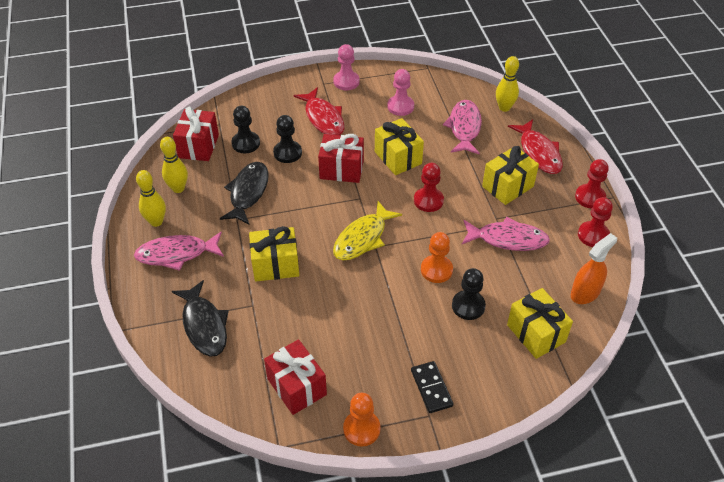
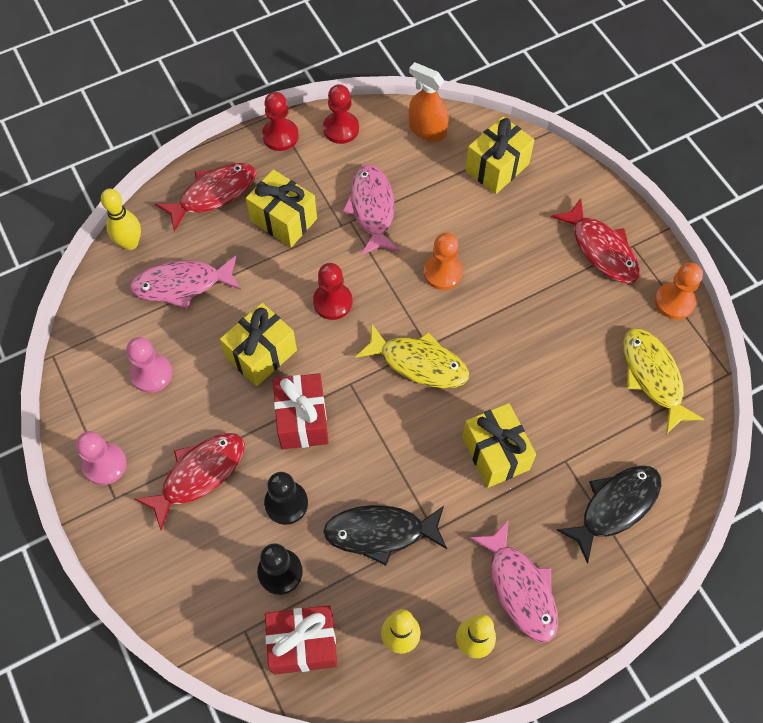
camera: 105 degrees left, 15 degrees up
(296, 387) = (653, 377): red gift -> yellow fish
(431, 388) = (601, 249): black domino -> red fish
(468, 306) = (483, 233): black pawn -> none

